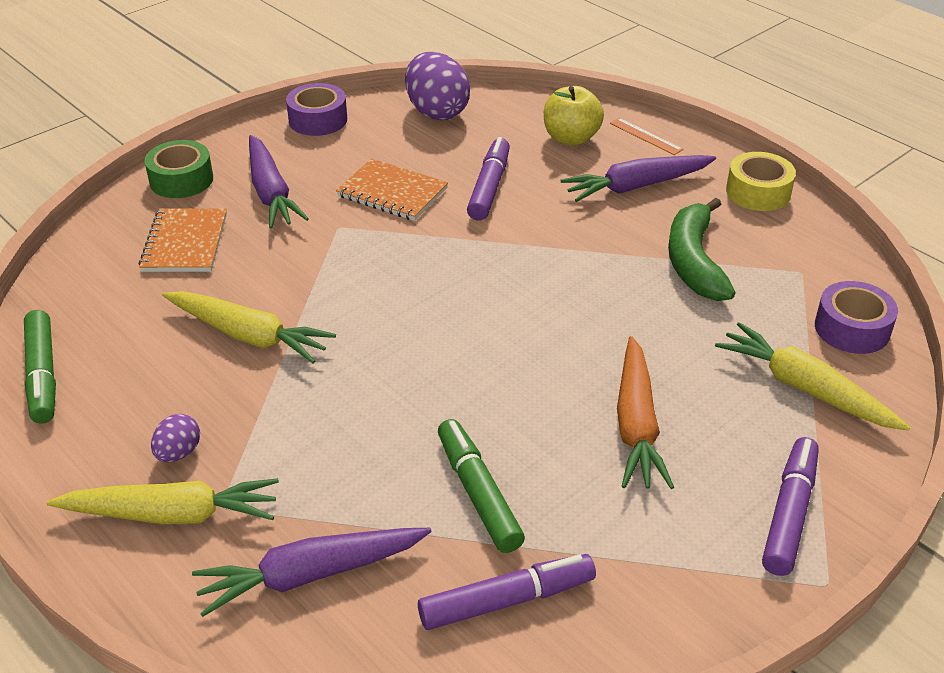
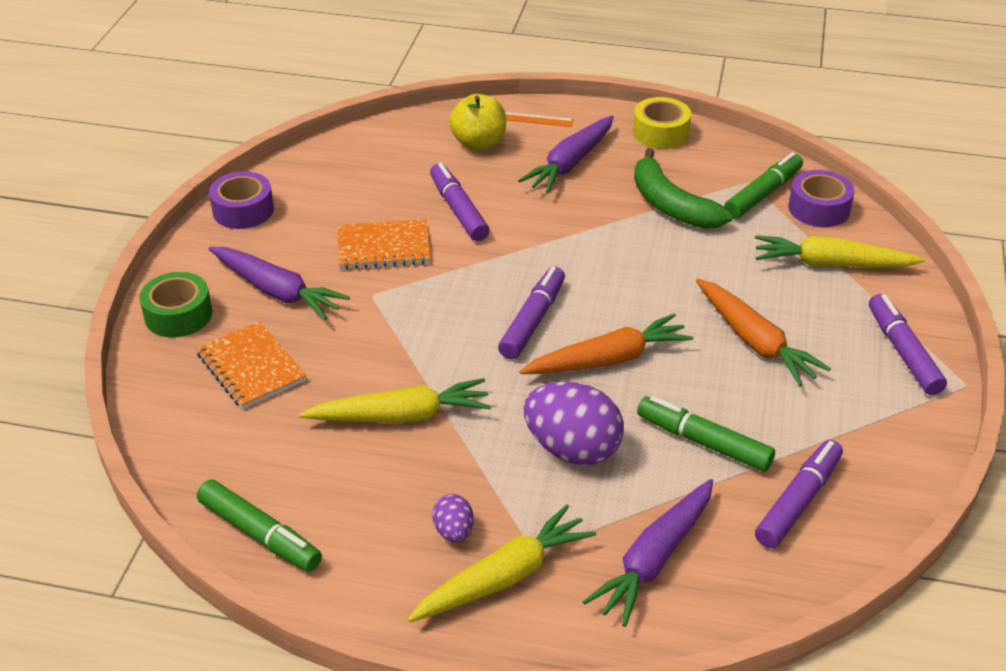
camera: 35 degrees left, 0 degrees up
(437, 112) = (342, 162): purple egg -> purple egg (572, 449)
(446, 308) = (532, 320): none -> purple marker
(475, 373) = (608, 359): none -> orange carrot
(804, 290) = (762, 194): none -> green marker

